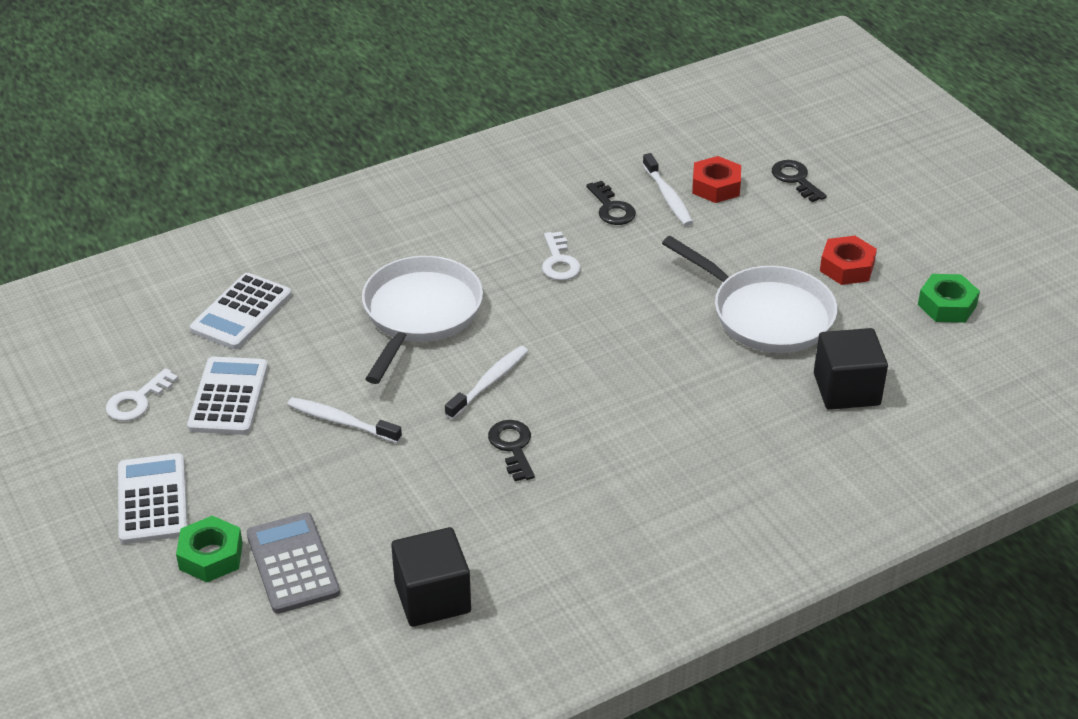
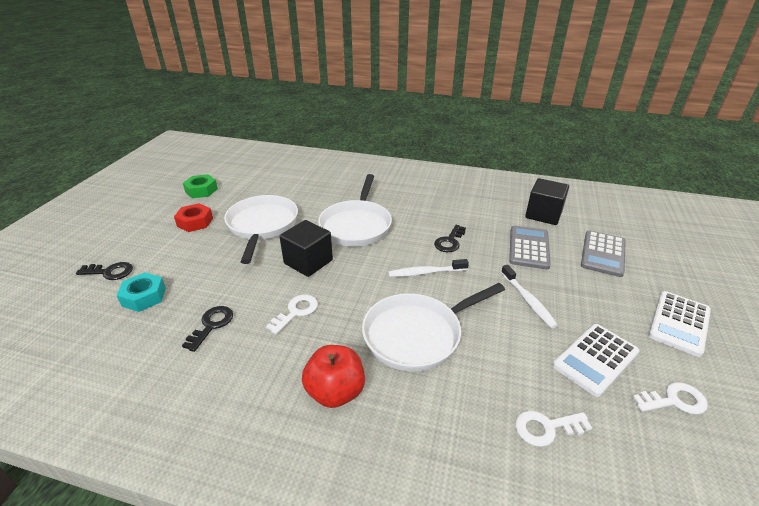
camera: 135 degrees left, 5 degrees down
(211, 556) = (649, 277): green nut -> none
(241, 312) = (546, 428): white calculator -> white key
(401, 507) = (529, 248): none -> grey calculator
(433, 235) = (335, 392): none -> red apple
(660, 392) = (356, 225): none -> white pan
(668, 197) = (175, 309): white toothbrush -> none
(716, 186) = (144, 296): red nut -> turquoise nut
(795, 179) = (110, 272): black key -> black key turned 105 degrees counterclockwise
(846, 389) = (292, 189): black cube -> black cube (308, 262)

